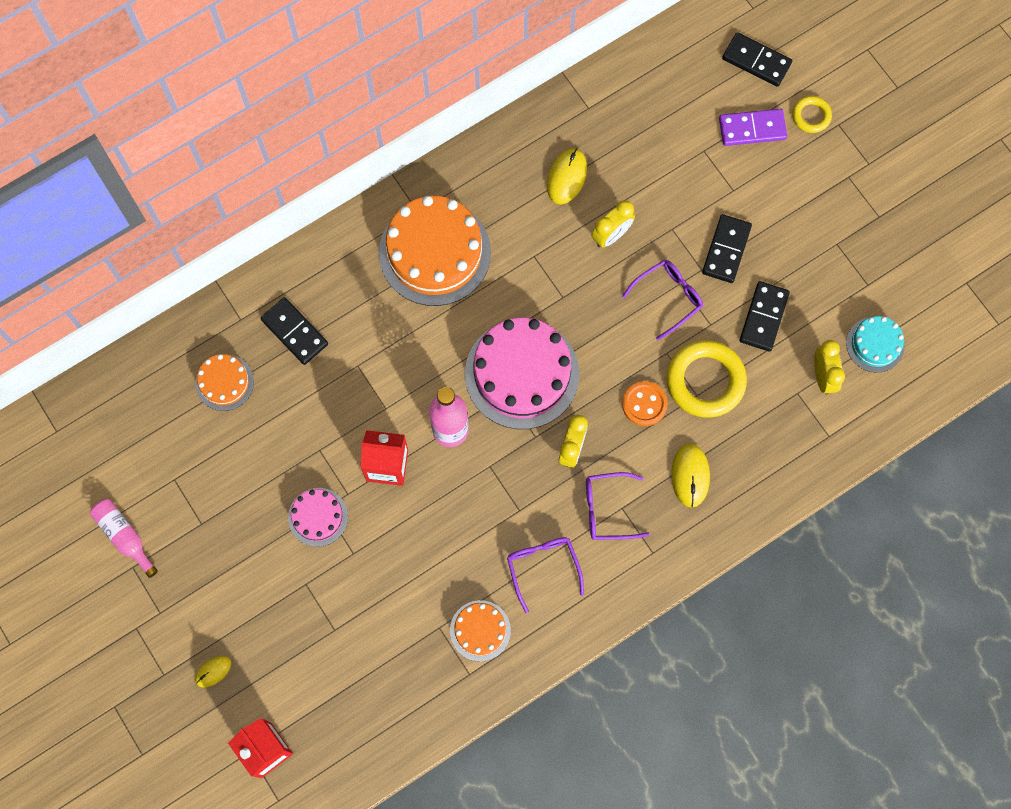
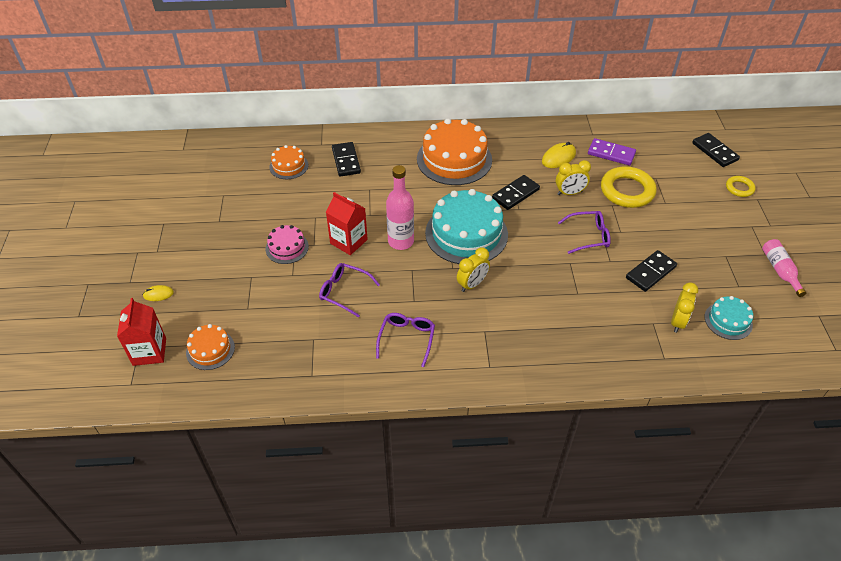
camera: 30 degrees right, 25 degrees down
(124, 536) = (172, 208): pink bottle -> pink bottle (780, 270)
(480, 630) = (338, 354): orange cake -> orange cake (210, 350)
(522, 374) = (466, 233): pink cake -> turquoise cake
(607, 509) = (474, 327): purple glasses -> purple glasses (344, 292)
(644, 404) = (537, 282): orange button -> none
(690, 475) = (545, 335): yellow mouse -> none
(705, 381) = (588, 288): yellow ring -> yellow ring (627, 191)
(726, 250) = (643, 229): black domino -> black domino (515, 194)
(752, 129) = (694, 180): purple domino -> purple domino (611, 154)

